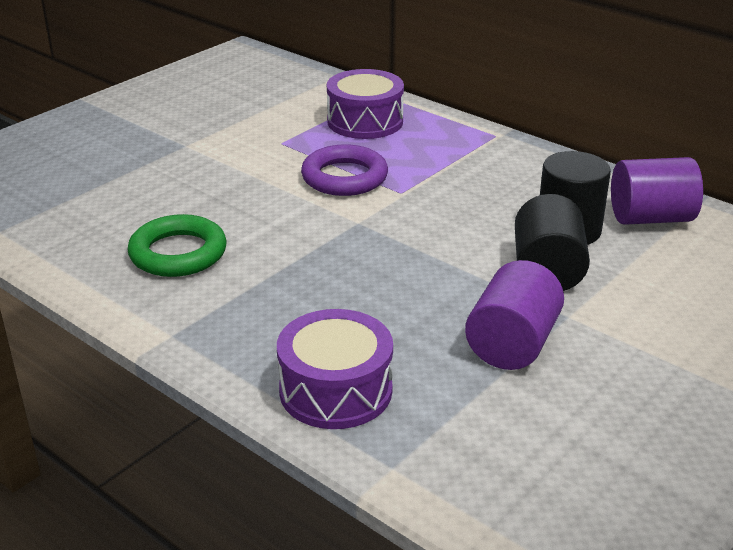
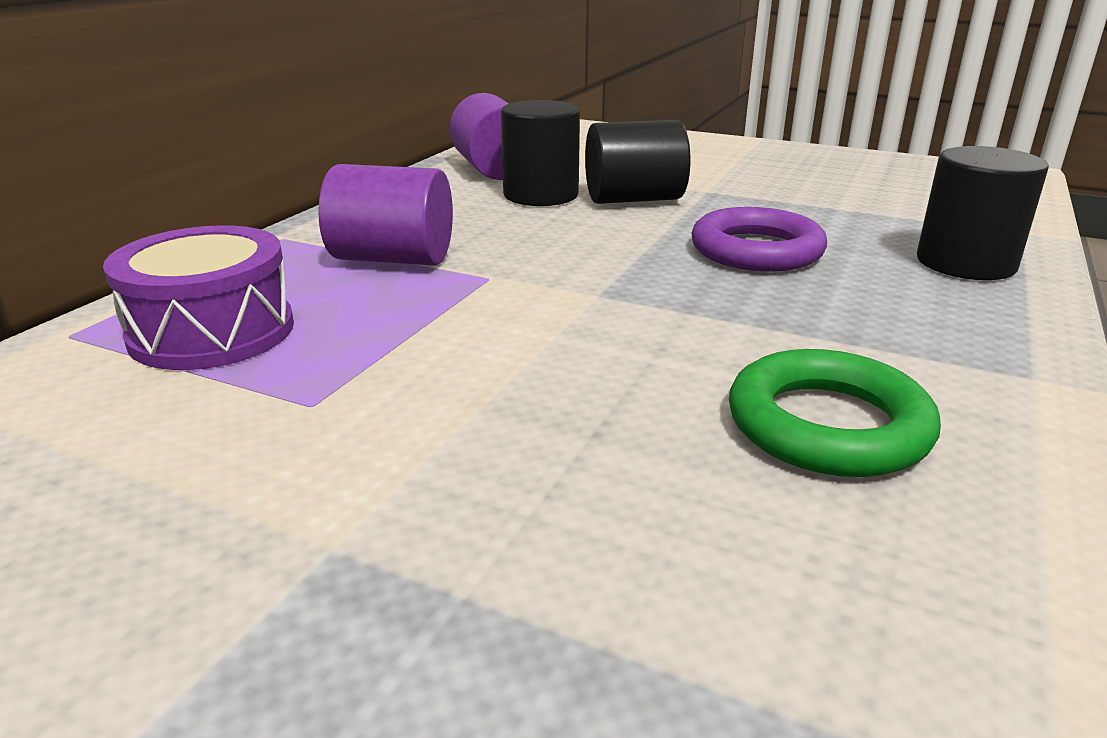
camera: 105 degrees left, 5 degrees down
(336, 390) = (965, 263): purple drum -> black cylinder
(344, 177) = (456, 320): purple ring -> purple ring (756, 250)
(512, 344) = (780, 205): purple cylinder -> purple cylinder (392, 259)

